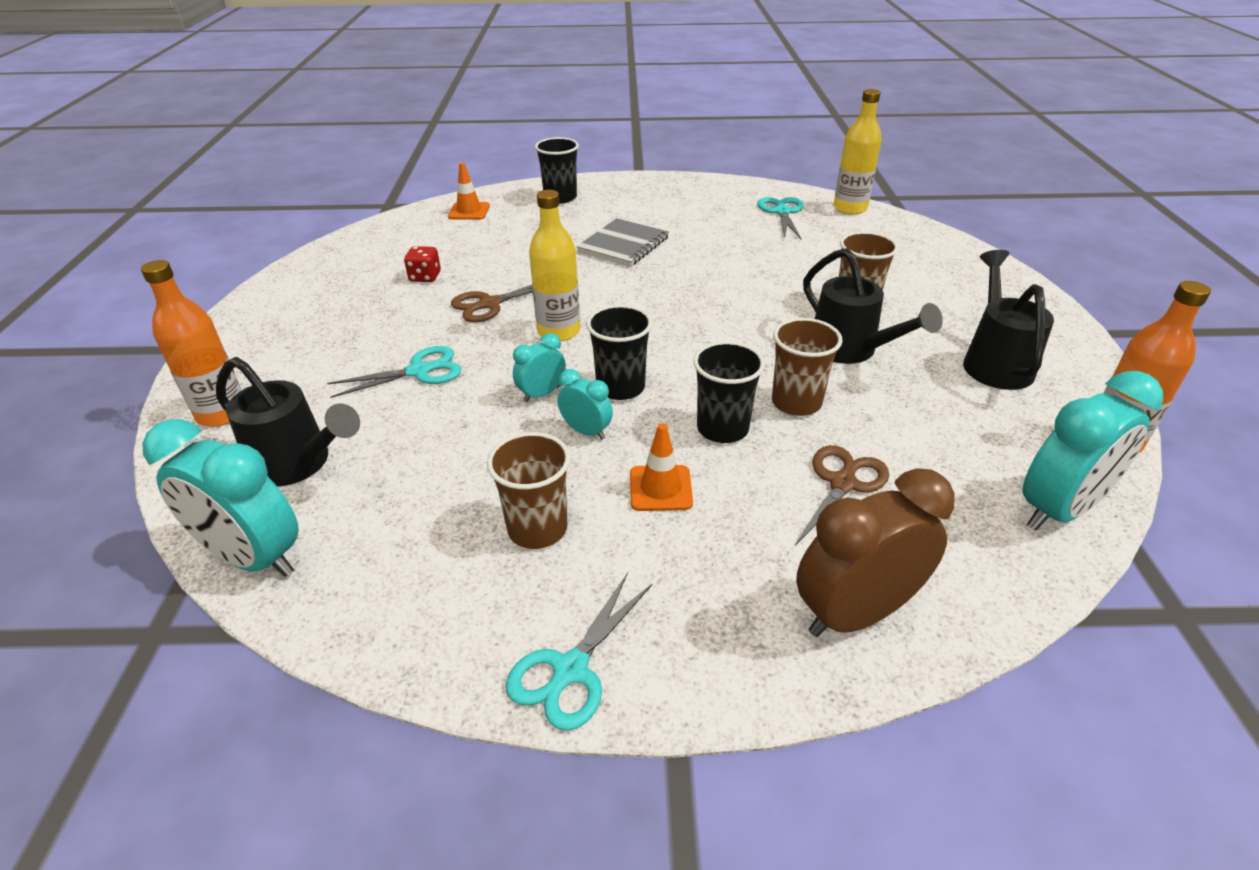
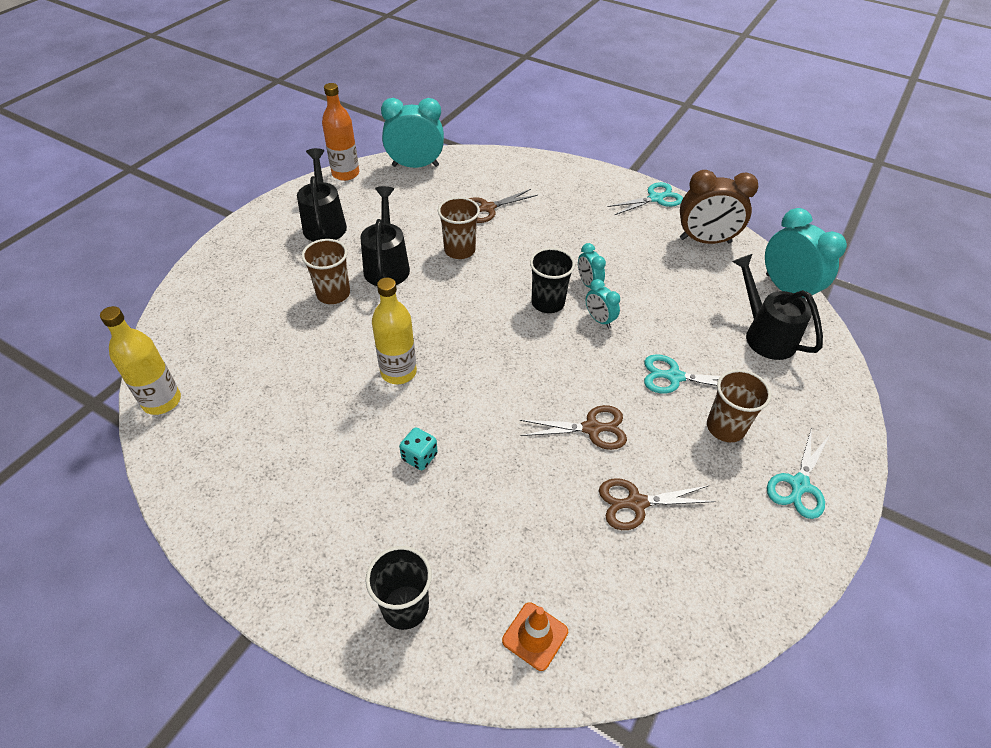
camera: 150 degrees left, 10 degrees up
(222, 413) = (821, 400): orange bottle -> none
(425, 277) = (635, 503): red dice -> brown scissors
(537, 528) = (643, 247): brown cup -> brown cup (725, 427)
(541, 394) = (599, 320): turquoise clock -> turquoise clock turned 60 degrees clockwise
(559, 331) = (555, 369): yellow bottle -> yellow bottle (398, 372)
(623, 245) = (419, 457): grey notebook -> turquoise dice
(660, 488) = (572, 240): orange traffic cone -> none
(722, 428) = (514, 254): black cup -> none
(782, 212) = (224, 430): turquoise scissors -> turquoise scissors (799, 485)
(855, 614) = (538, 172): brown clock -> brown clock (705, 240)
(995, 362) = (324, 224): black watering can -> black watering can turned 135 degrees clockwise

